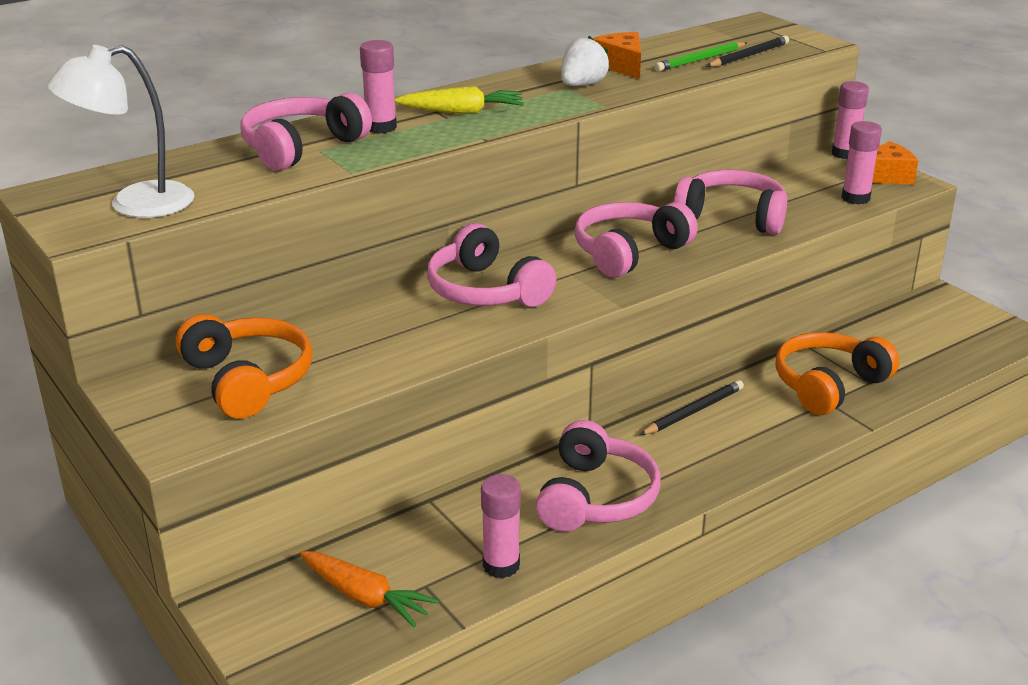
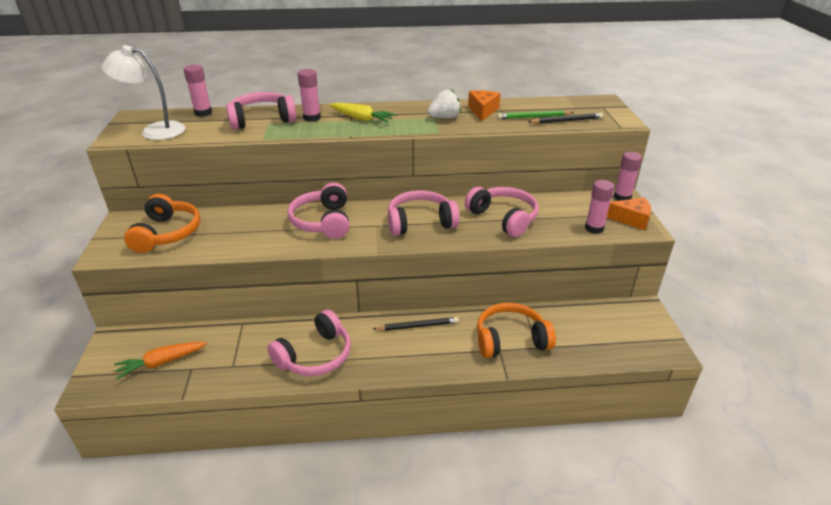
camera: 30 degrees right, 5 degrees up
(365, 597) = (161, 363): orange carrot -> orange carrot turned 90 degrees clockwise
(501, 565) = (233, 374): pink glue stick -> pink glue stick (203, 113)

